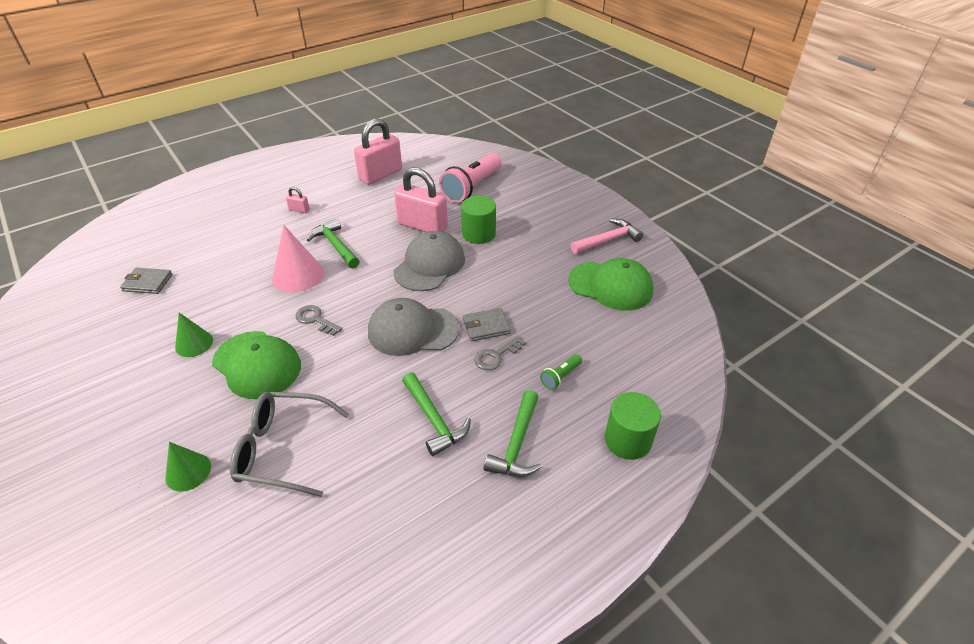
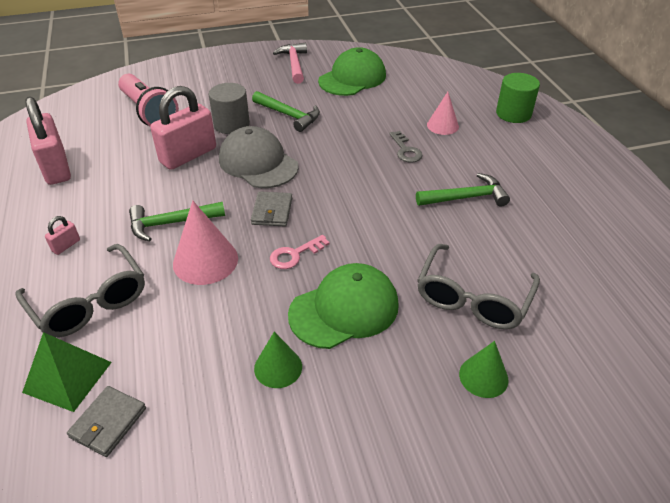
camera: 70 degrees left, 0 degrees up
(183, 254) = (68, 377): none -> green pyramid
(247, 239) = (90, 302): none -> grey glasses
(315, 319) = (295, 255): grey key -> pink key
(413, 330) = (349, 190): grey cap -> none
(479, 234) = (231, 124): green cylinder -> grey cylinder
(486, 326) = (367, 148): grey wallet -> grey wallet (272, 211)
(517, 443) = (503, 161): green hammer -> green hammer (288, 115)
(560, 377) = (442, 125): green flashlight -> pink cone

